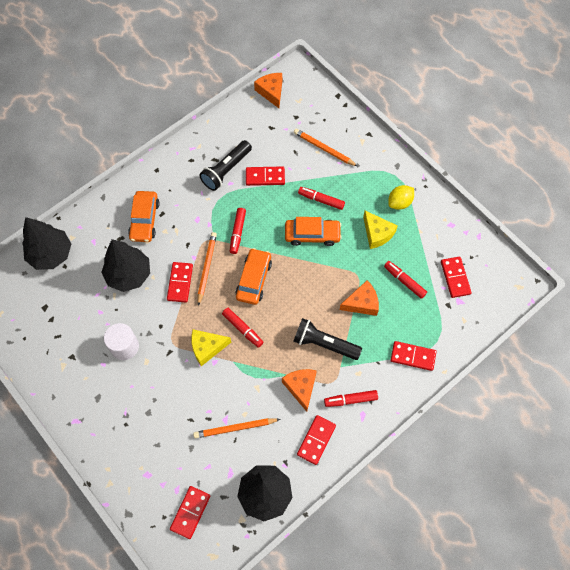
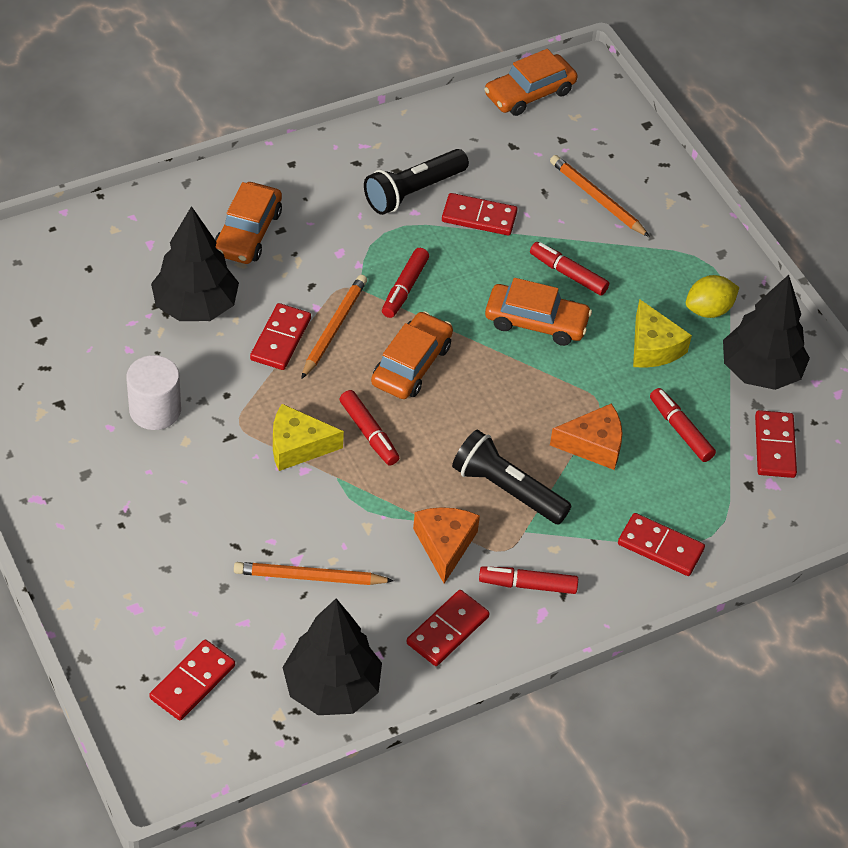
camera: 10 degrees right, 15 degrees down
(51, 254) = (71, 246): black tree -> black tree (760, 371)
(271, 92) = (529, 93): orange cheese -> orange car

